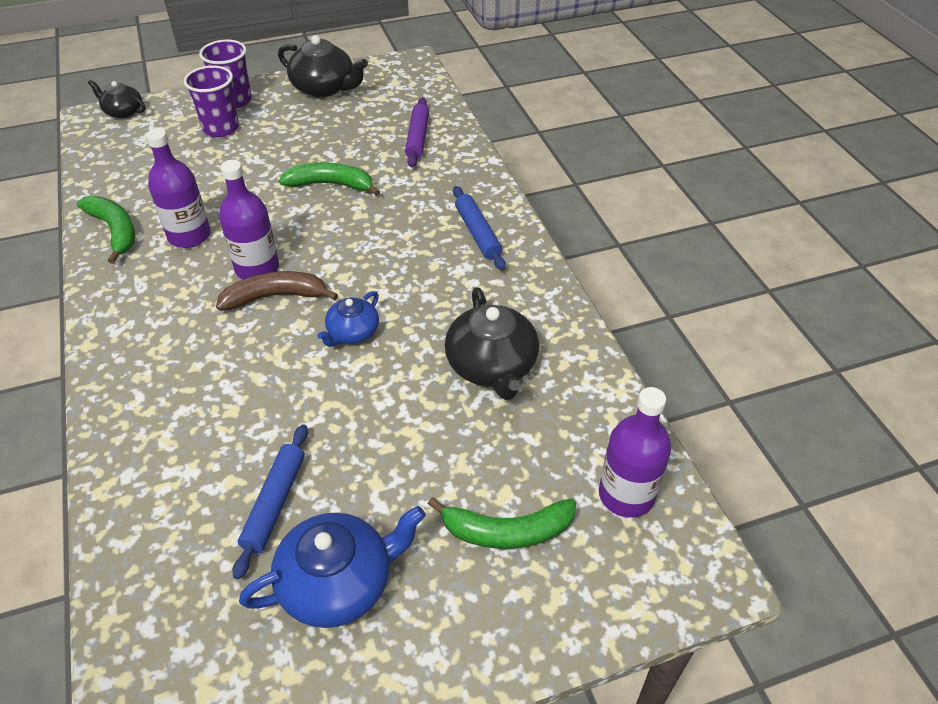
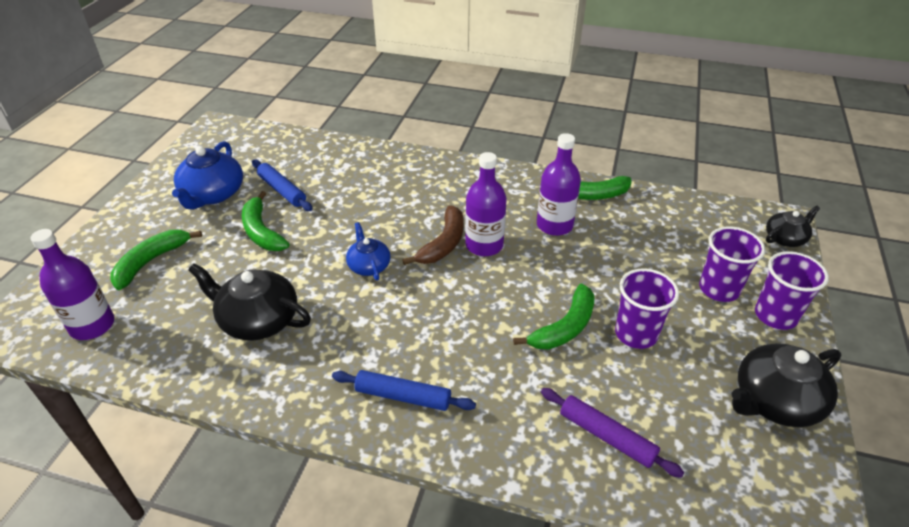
camera: 125 degrees right, 5 degrees down
(308, 151) = (636, 334): none -> purple cup
(370, 461) = (261, 232): none -> green banana

